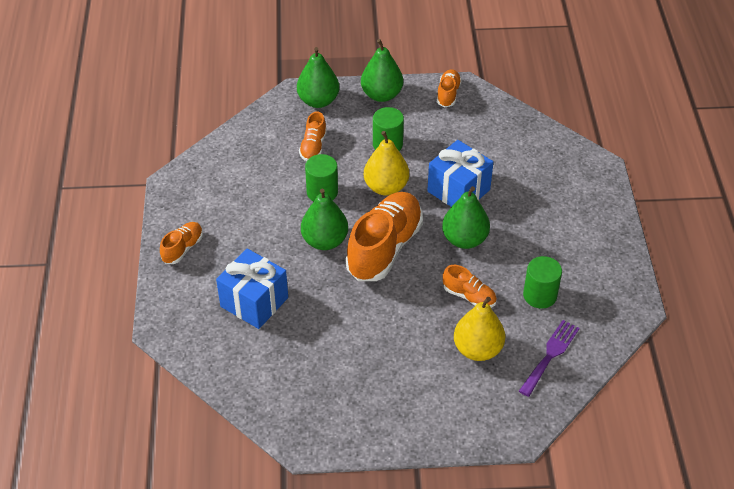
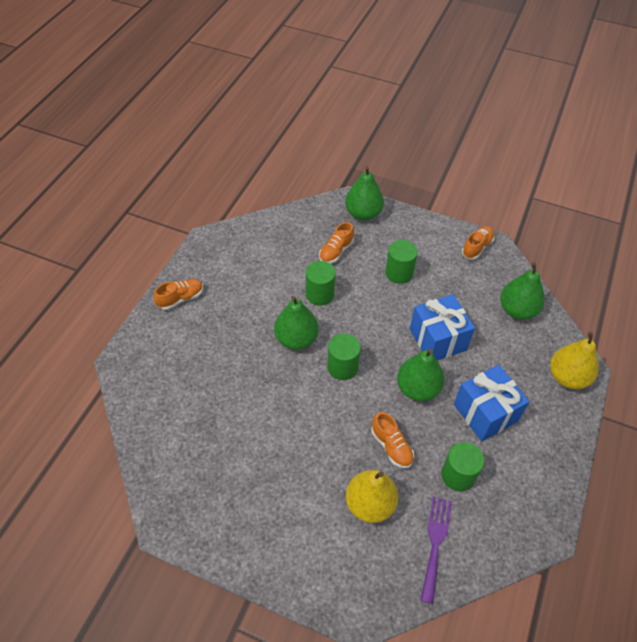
camera: 25 degrees right, 5 degrees up
(254, 302) = (206, 370): blue gift -> blue gift (485, 413)
(381, 95) = (419, 227): green pear -> green pear (517, 310)
(384, 248) = (342, 367): orange shoe -> green cylinder
(386, 187) = (376, 311): yellow pear -> yellow pear (567, 377)
(550, 355) = (435, 543): purple fork -> purple fork turned 45 degrees counterclockwise

